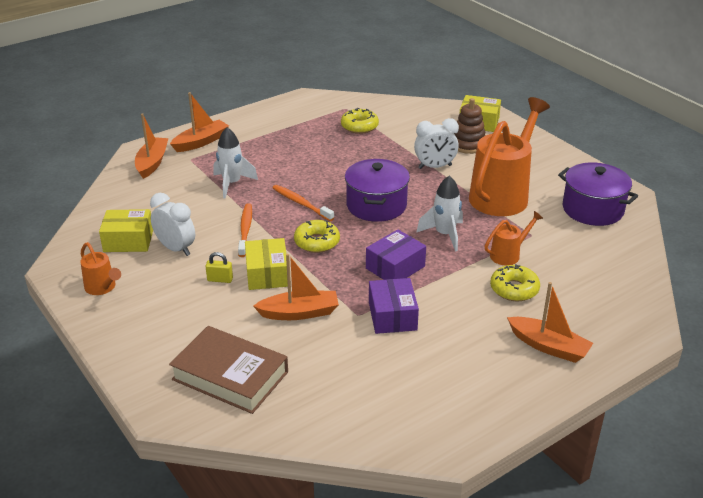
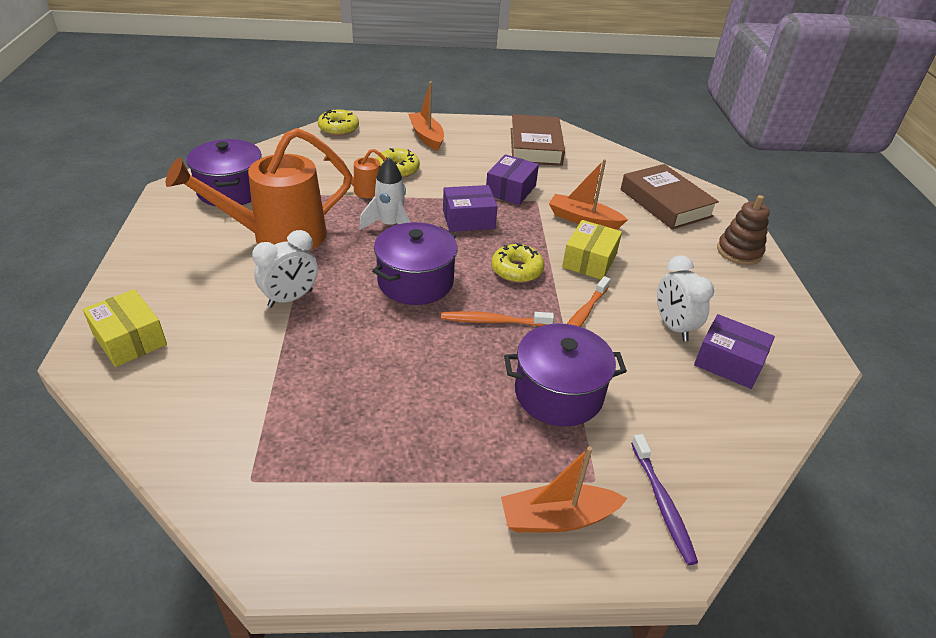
camera: 150 degrees left, 5 degrees up
(102, 288) = (766, 315): orange watering can -> none
(128, 240) = (728, 362): yellow box -> purple box
(152, 163) = (662, 503): orange boat -> purple toothbrush
(220, 279) = (639, 274): yellow padlock -> none
(232, 184) = (558, 393): white rocket -> purple pot
(301, 203) = (494, 321): orange toothbrush -> orange toothbrush turned 105 degrees clockwise
(359, 126) = (285, 419): yellow donut -> yellow donut (338, 128)
(427, 395) = (535, 146): none -> brown book
(435, 167) = (290, 298): white clock -> white clock turned 120 degrees clockwise
(468, 145) = (205, 310): brown stacking toy -> brown stacking toy (739, 252)

